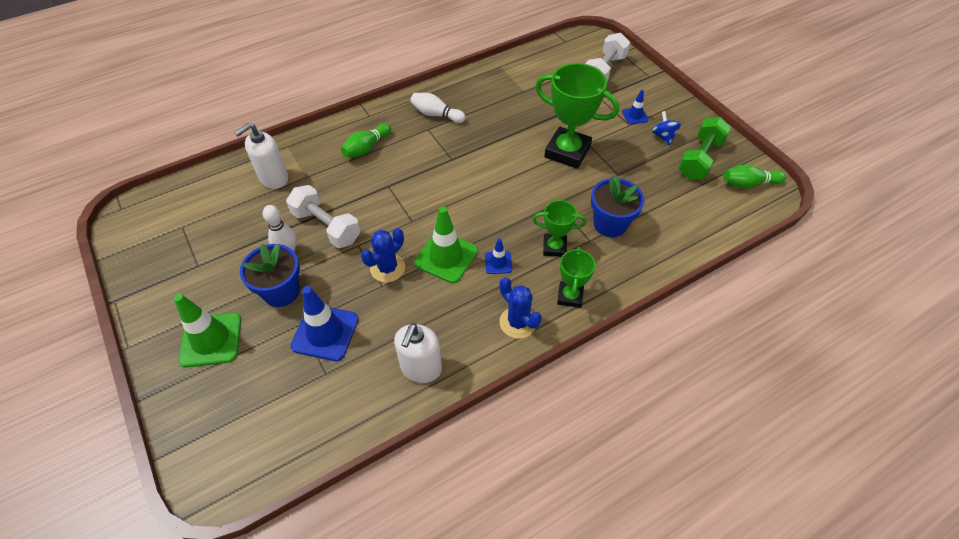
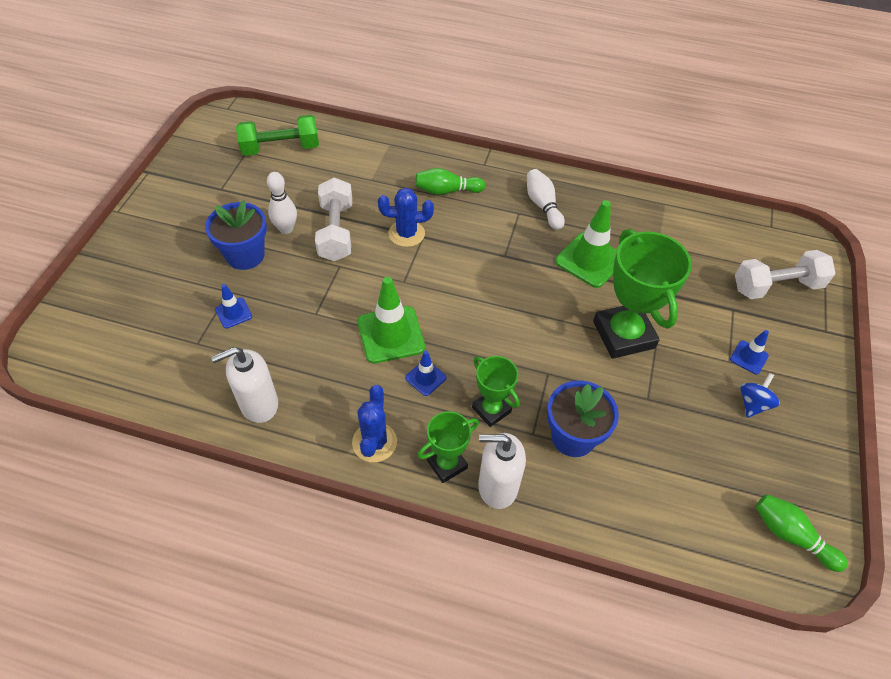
camera: 45 degrees right, 0 degrees up
(211, 340) = (164, 250): green traffic cone -> green traffic cone (589, 260)
(273, 178) = (347, 162): white soap dispenser -> white soap dispenser (497, 486)
(325, 332) = (233, 313): blue traffic cone -> blue traffic cone, size x0.52
(387, 268) = (336, 303): blue cactus -> blue cactus (406, 234)
(700, 159) = (766, 460): green dumbbell -> green dumbbell (281, 148)

